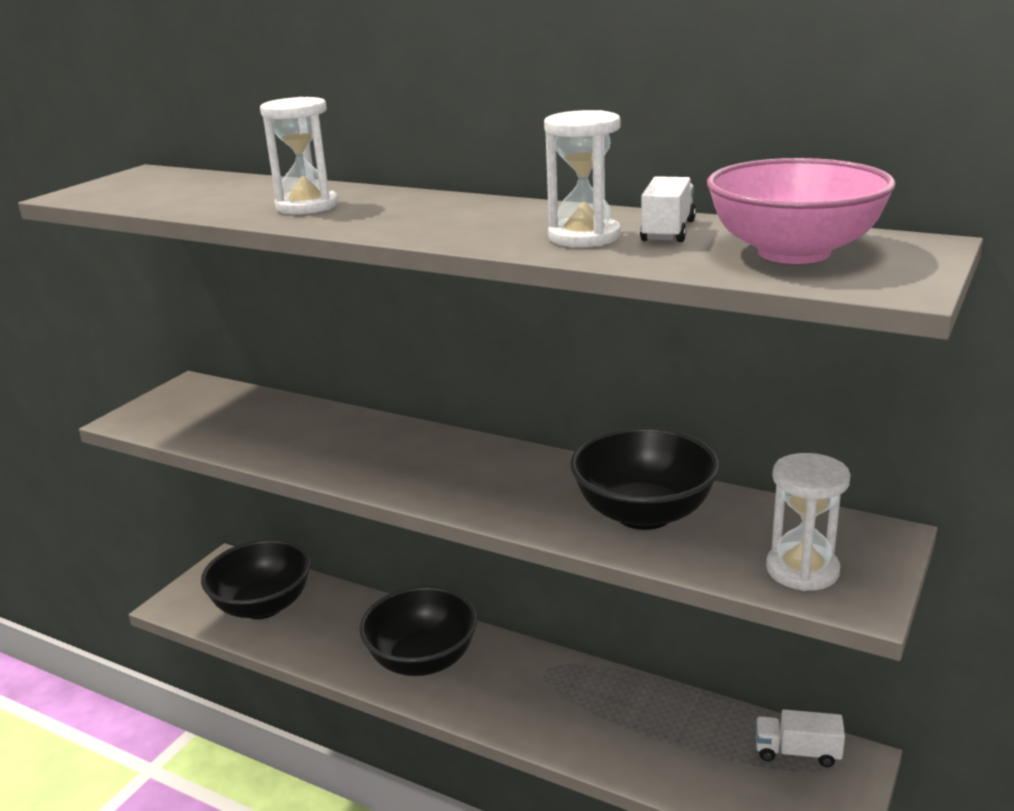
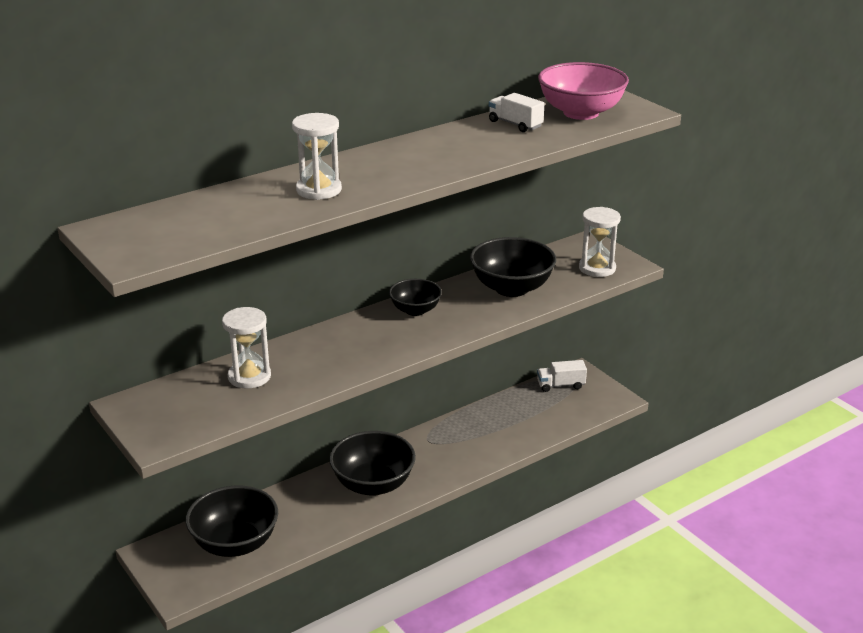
camera: 65 degrees left, 5 degrees up
(506, 464) = (415, 310): none -> black bowl
(584, 237) = (498, 141): white hourglass -> white hourglass (249, 377)
(797, 752) = (560, 385): white truck -> white truck turned 45 degrees clockwise

